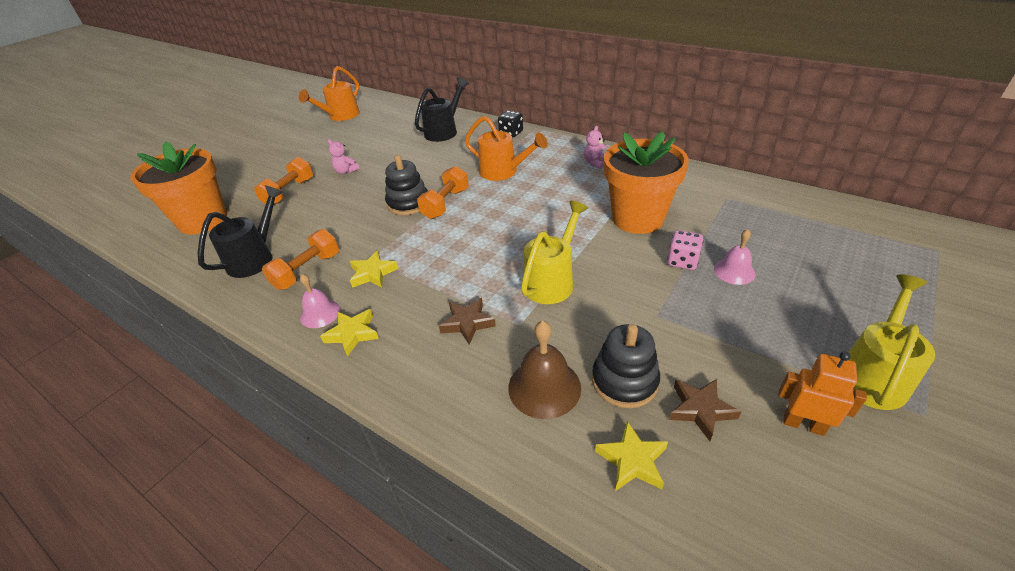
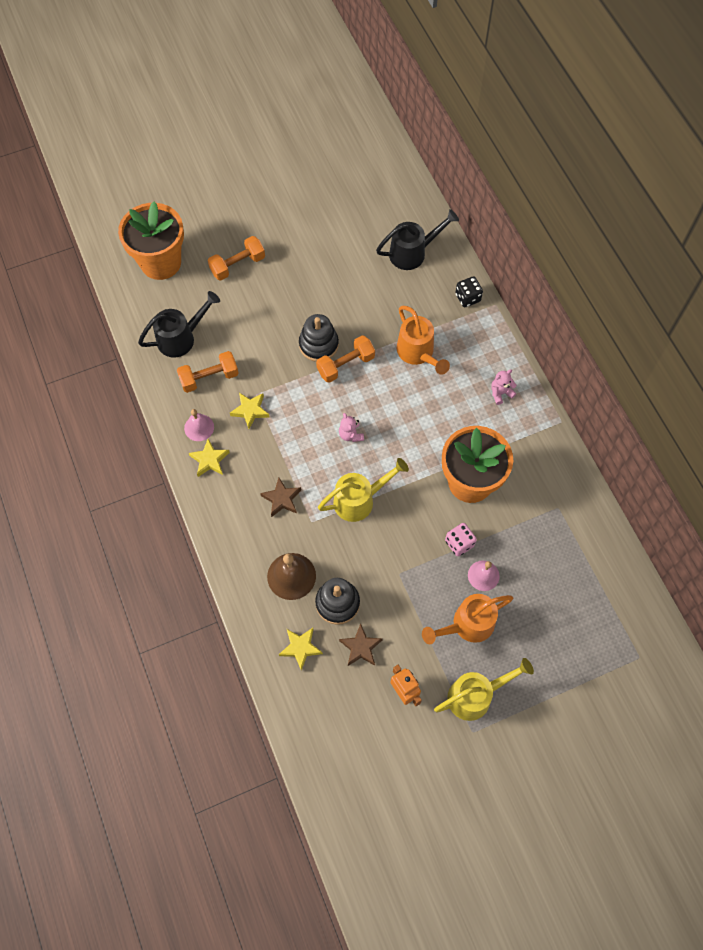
camera: 30 degrees right, 25 degrees up
(340, 116) = (337, 158): orange watering can -> orange watering can (467, 625)
(346, 171) = (295, 263): pink teddy bear -> pink teddy bear (351, 435)

